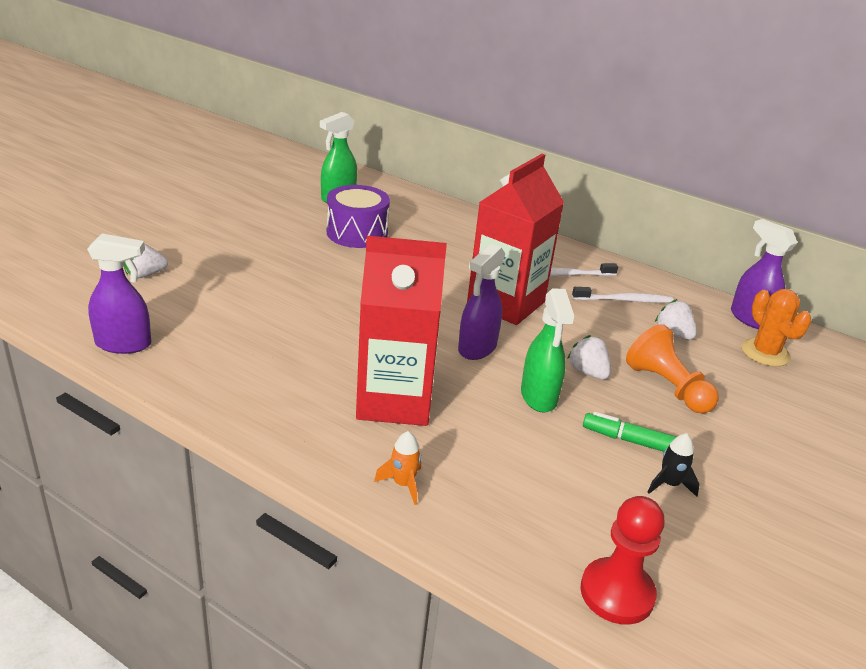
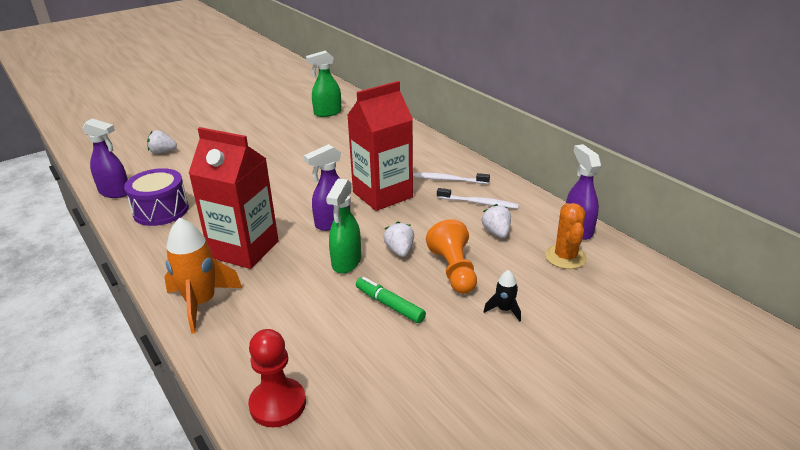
camera: 25 degrees right, 0 degrees up
(357, 233) = (319, 137): purple drum -> purple drum (161, 210)
(403, 484) = (201, 303): orange rocket -> orange rocket, size x2.07
(669, 484) = (388, 339): black rocket -> black rocket (504, 310)

